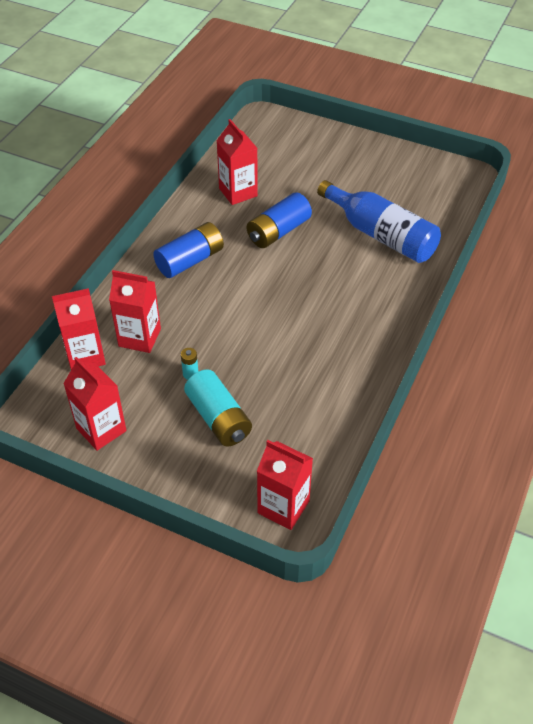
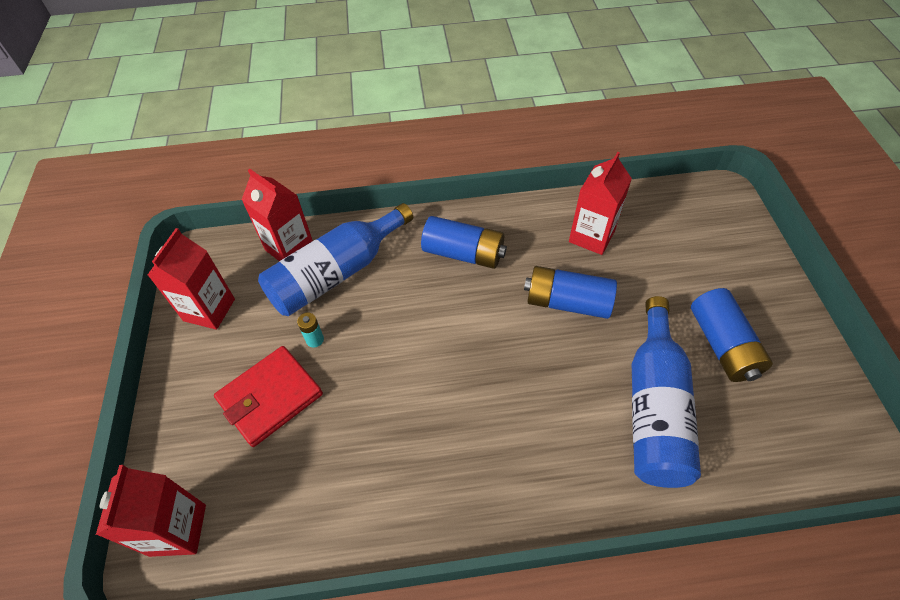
camera: 60 degrees right, 5 degrees up
(139, 337) = (336, 273): red carton -> blue bottle
(219, 418) = (270, 397): turquoise battery -> red wallet
(366, 184) = (722, 345): none -> blue battery

